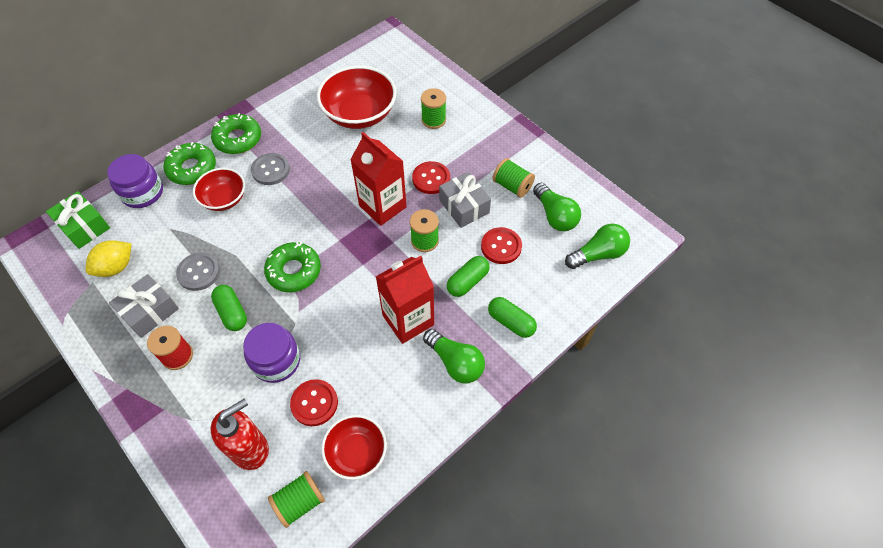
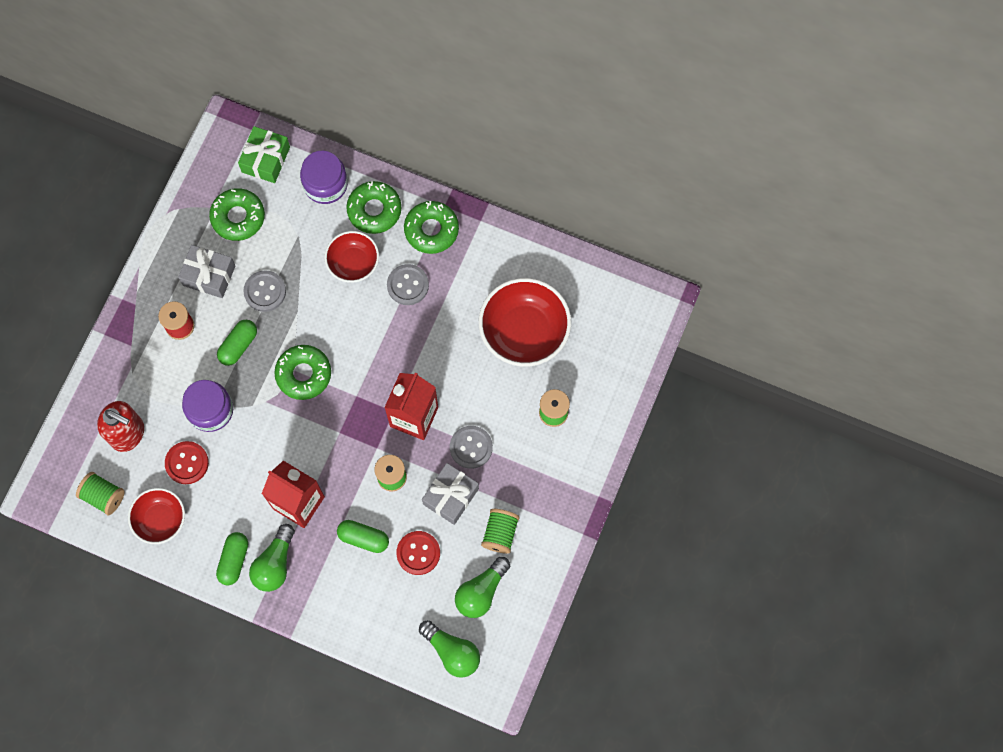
camera: 65 degrees right, 15 degrees up
(116, 267) = (238, 217): yellow lemon -> green donut
(431, 179) = (471, 447): red button -> grey button
(511, 322) = (337, 596): green capsule -> green capsule (234, 560)

